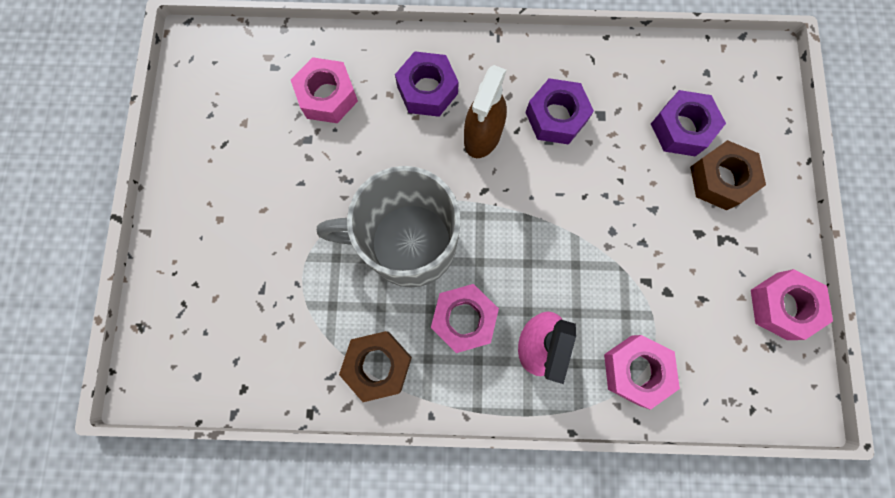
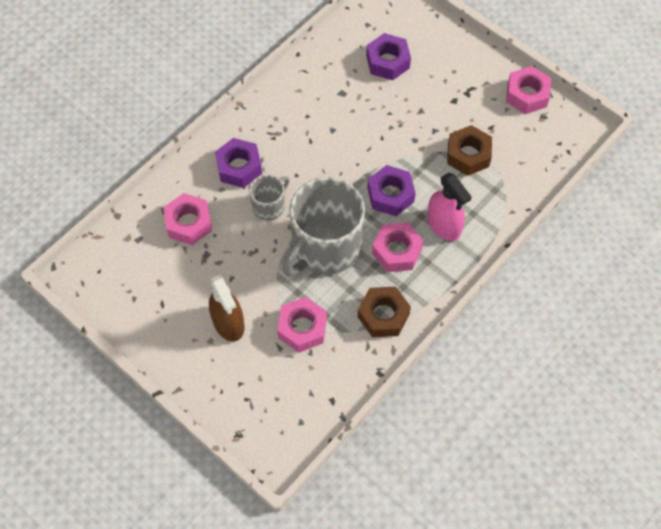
camera: 50 degrees left, 15 degrees down
(408, 153) = (269, 206): none -> grey mug
(482, 135) = (296, 160): brown spray bottle -> brown spray bottle (228, 323)
(556, 117) = (321, 115): purple nut -> purple nut (390, 195)
(635, 370) = (500, 188): pink nut -> pink nut (302, 328)
(720, 179) = (433, 67): brown nut -> brown nut (468, 155)

